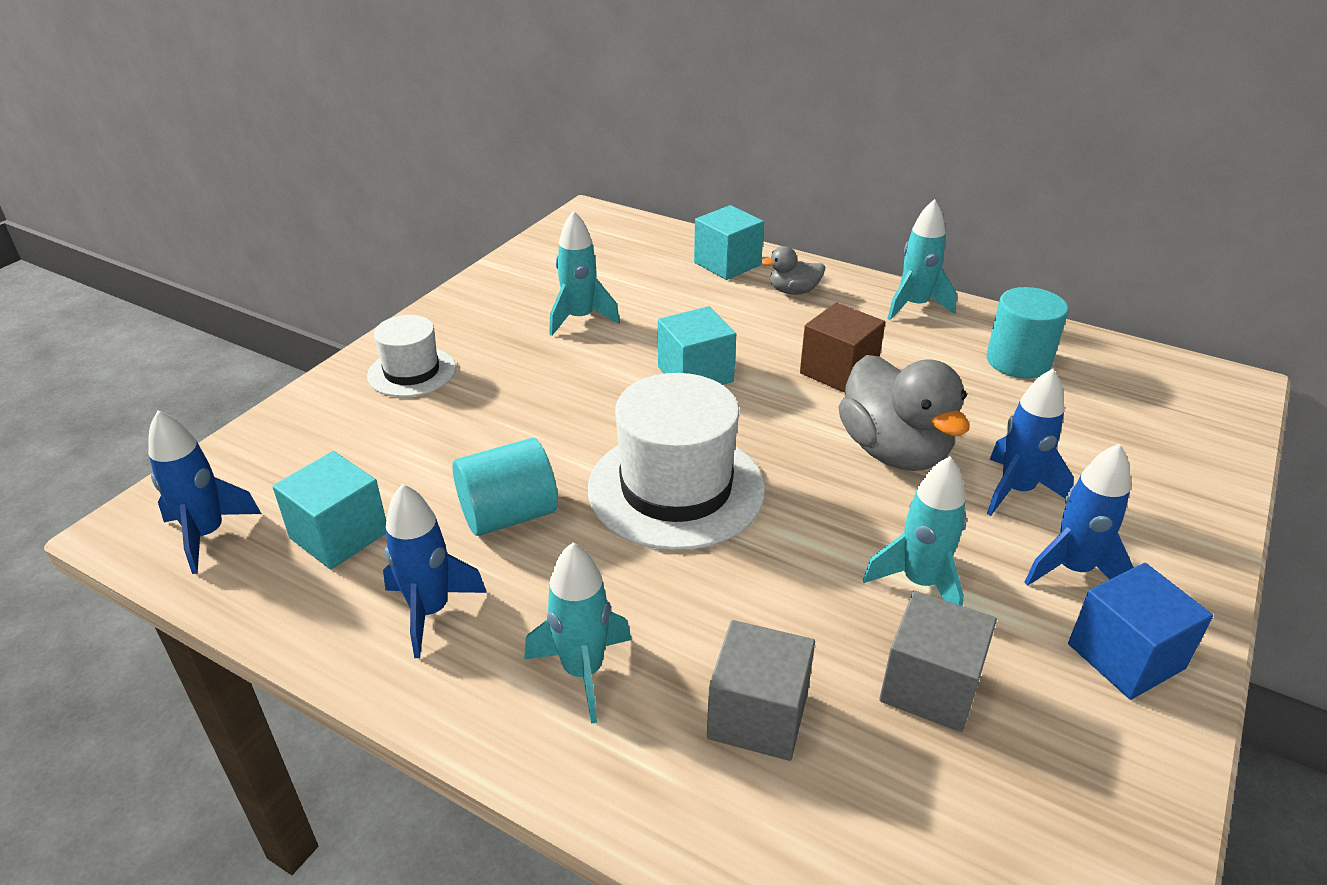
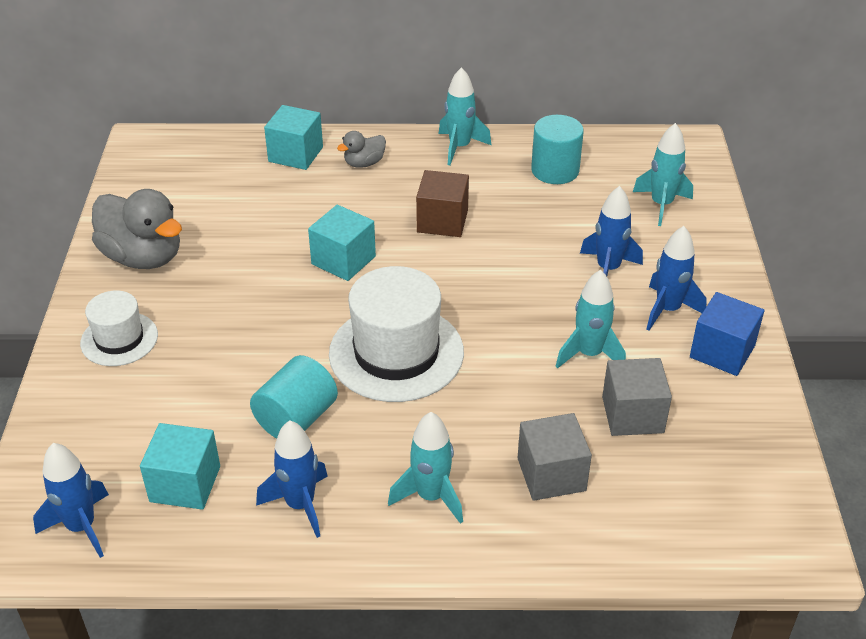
camera: 30 degrees left, 5 degrees up
(580, 319) = (217, 244): turquoise rocket -> turquoise rocket (661, 205)
(894, 451) = (518, 270): grey duck -> grey duck (143, 257)

